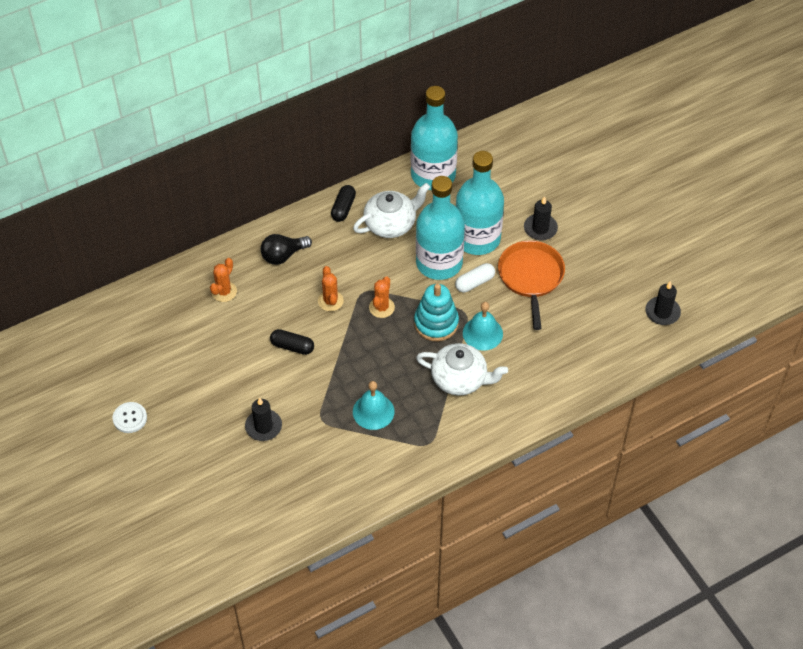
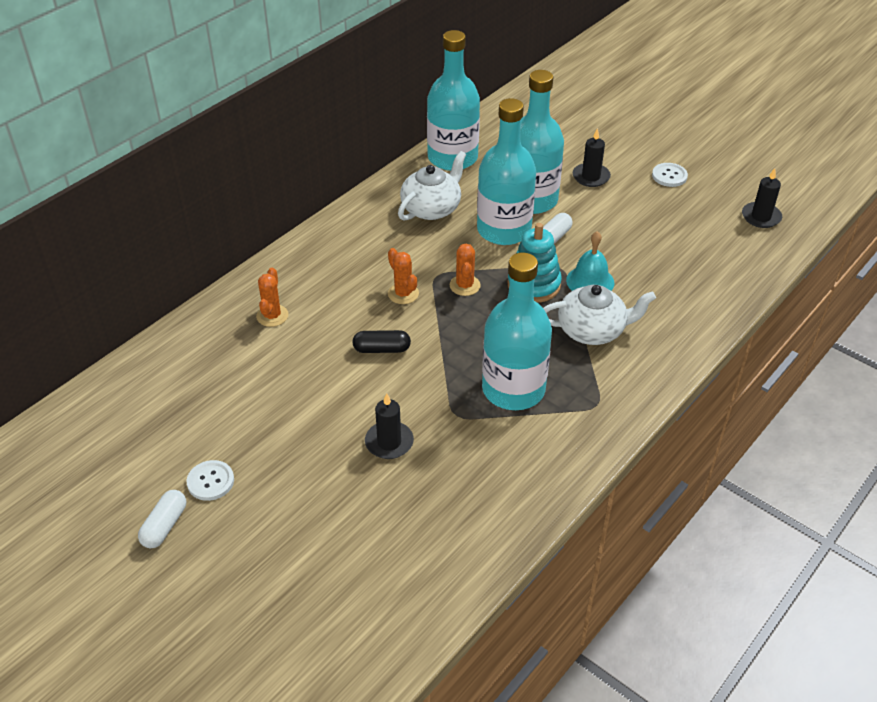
camera: 20 degrees left, 10 degrees down
(88, 442) = (165, 526): none -> white capsule
(283, 255) = (326, 264): black light bulb -> none
(343, 208) = (372, 207): black capsule -> none
(373, 411) = (513, 389): turquoise bell -> turquoise bottle
(531, 277) = (608, 219): orange pan -> none
(609, 247) = (669, 176): none -> white button

